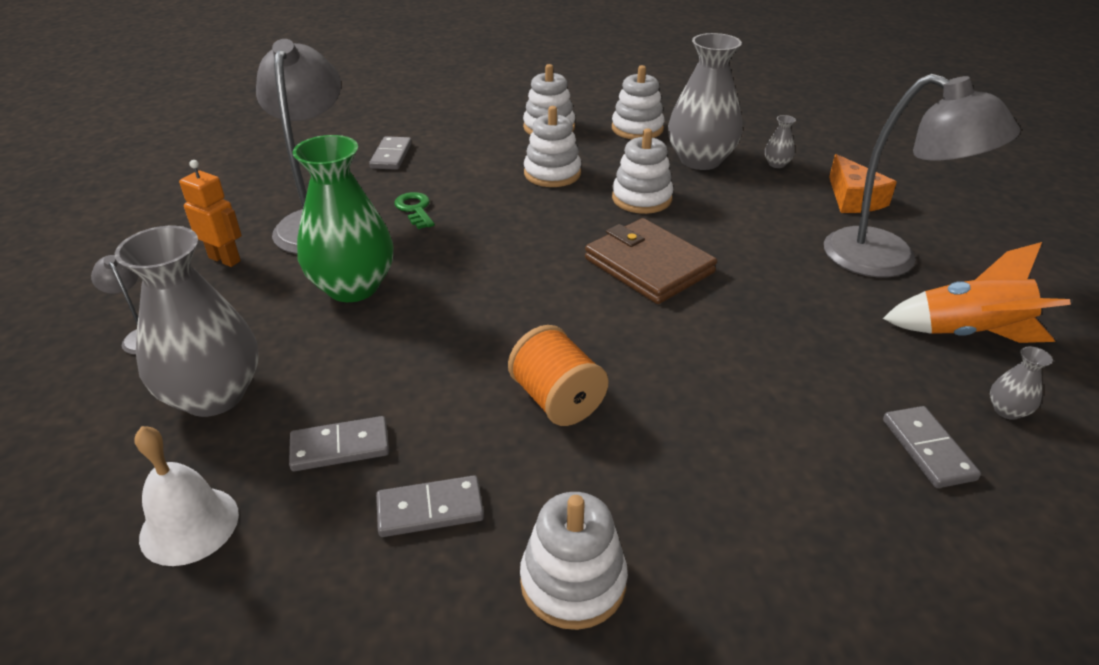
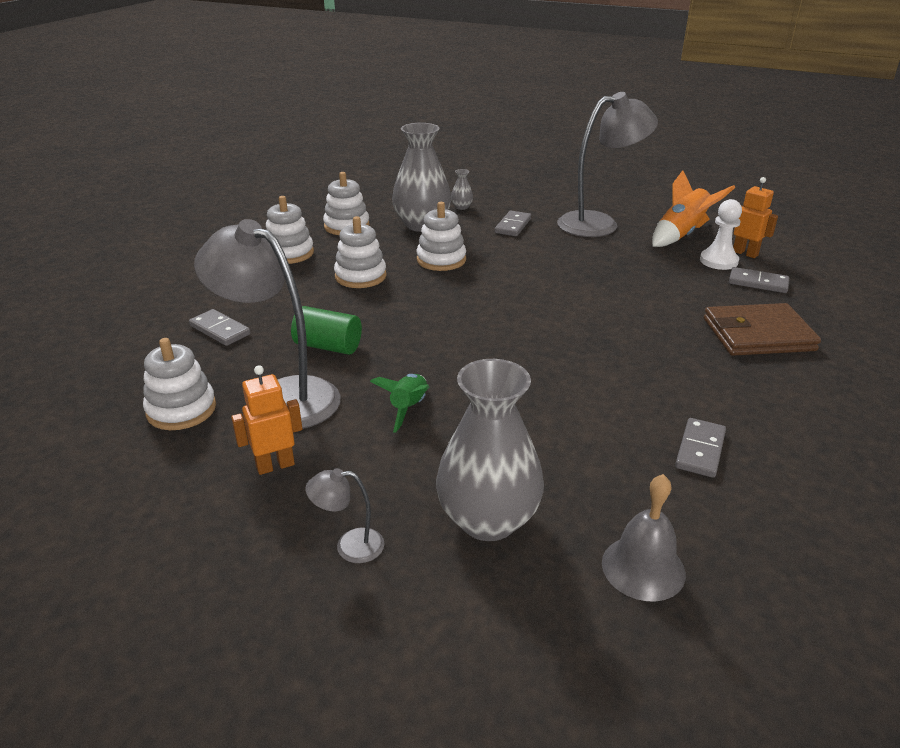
camera: 55 degrees left, 5 degrees down
(189, 525) = (643, 568): white bell -> grey bell
(340, 447) = (608, 470): grey domino -> grey domino (513, 226)
(353, 287) = (408, 408): green vase -> green rocket
(415, 209) = (328, 346): green key -> green cylinder
(557, 400) = (631, 368): orange spool -> none
(573, 581) = (791, 418): white stacking toy -> white stacking toy (181, 410)
(649, 265) = (523, 287): brown wallet -> brown wallet (758, 334)
(853, 199) = (529, 205): orange cheese -> none
(939, 391) = (718, 261): none -> white pawn
(1007, 410) = (745, 253): grey vase -> orange robot

